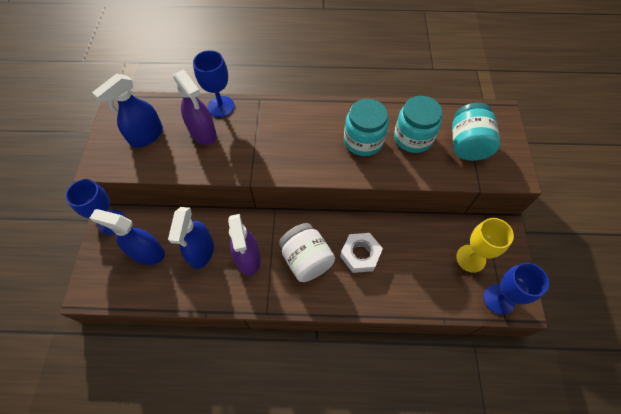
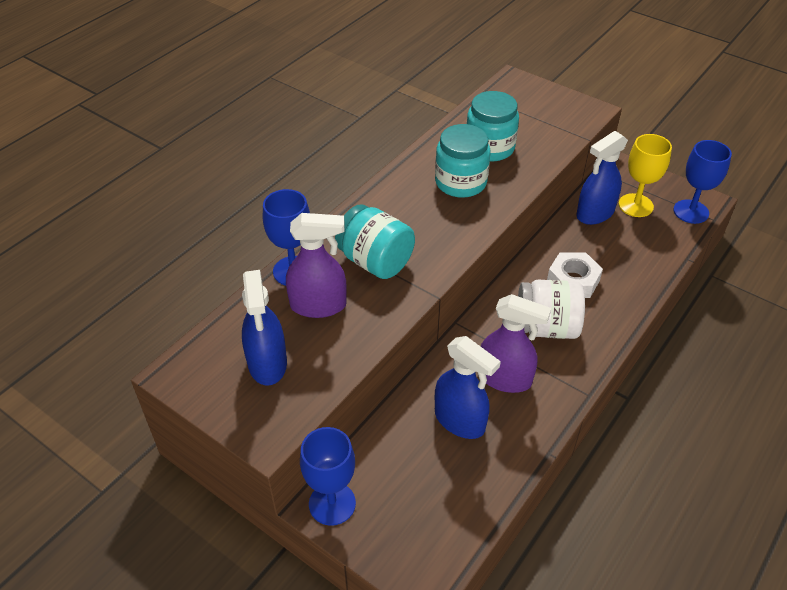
camera: 55 degrees left, 15 degrees down
(147, 253) = (416, 481): blue spray bottle -> blue spray bottle (595, 213)
(467, 144) = (530, 119): turquoise jar -> turquoise jar (375, 261)

